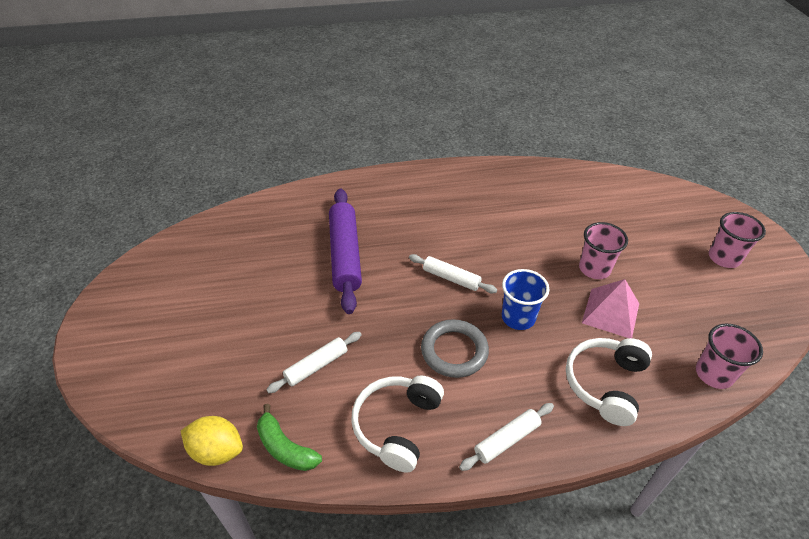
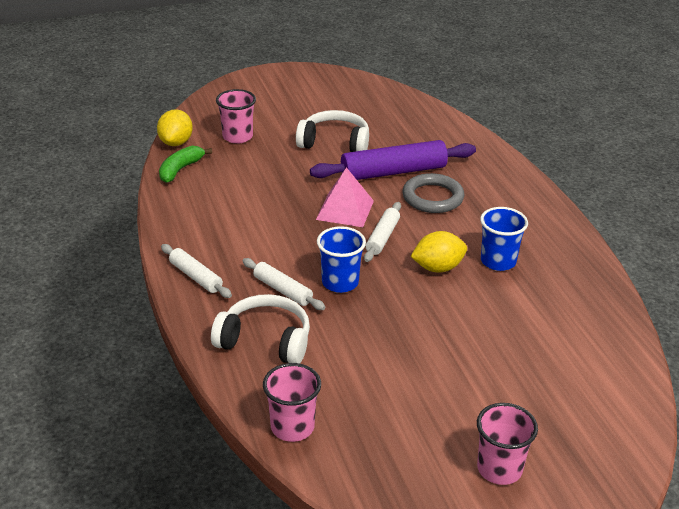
camera: 80 degrees right, 10 degrees down
(316, 366) = (258, 173): white rolling pin -> white rolling pin (283, 290)
(397, 425) = (204, 218): white headphones -> white headphones (335, 143)
(454, 351) = (288, 244): grey ring -> grey ring (432, 197)
(491, 214) = (498, 261): none -> blue cup
(498, 250) = (438, 268): none -> yellow lemon
(594, 269) = (433, 341): pink cup -> pink cup (237, 137)
(610, 313) = (365, 350): pink pyramid -> pink pyramid (345, 210)

